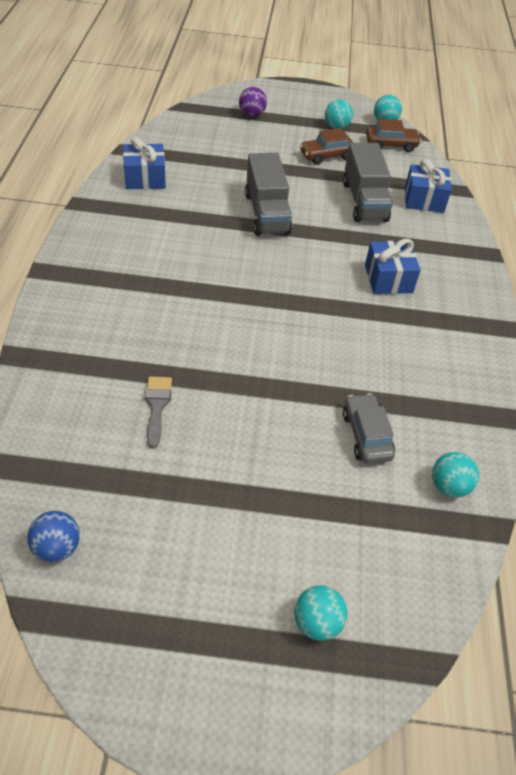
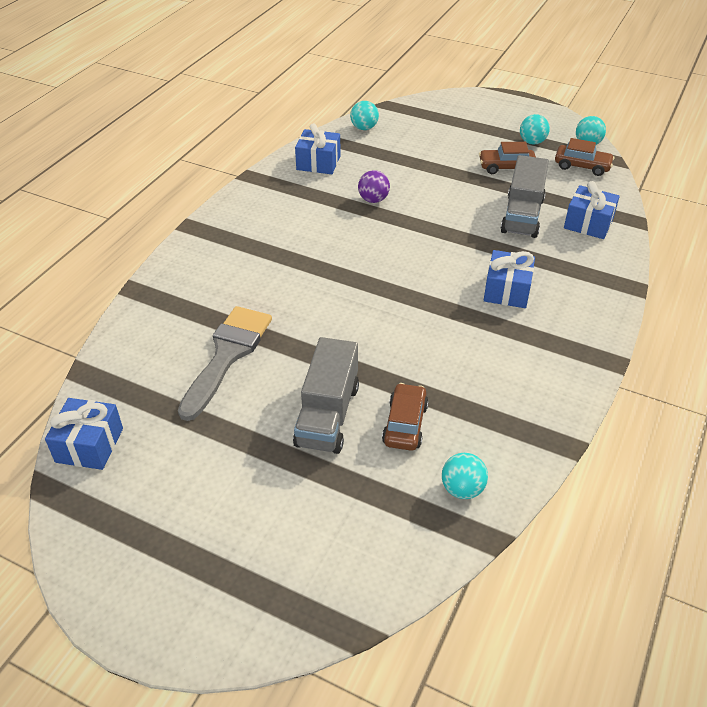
camera: 25 degrees right, 5 degrees down
(57, 548) = (89, 445): blue ball -> blue gift
(157, 406) = (227, 355): grey brush -> grey brush, size x1.91
(252, 115) = (450, 120): purple ball -> purple ball (373, 200)
(266, 213) = (416, 211): grey truck -> grey truck (327, 415)
(317, 622) = (271, 566): turquoise ball -> turquoise ball (364, 128)
(366, 435) = (405, 424): grey car -> brown car

